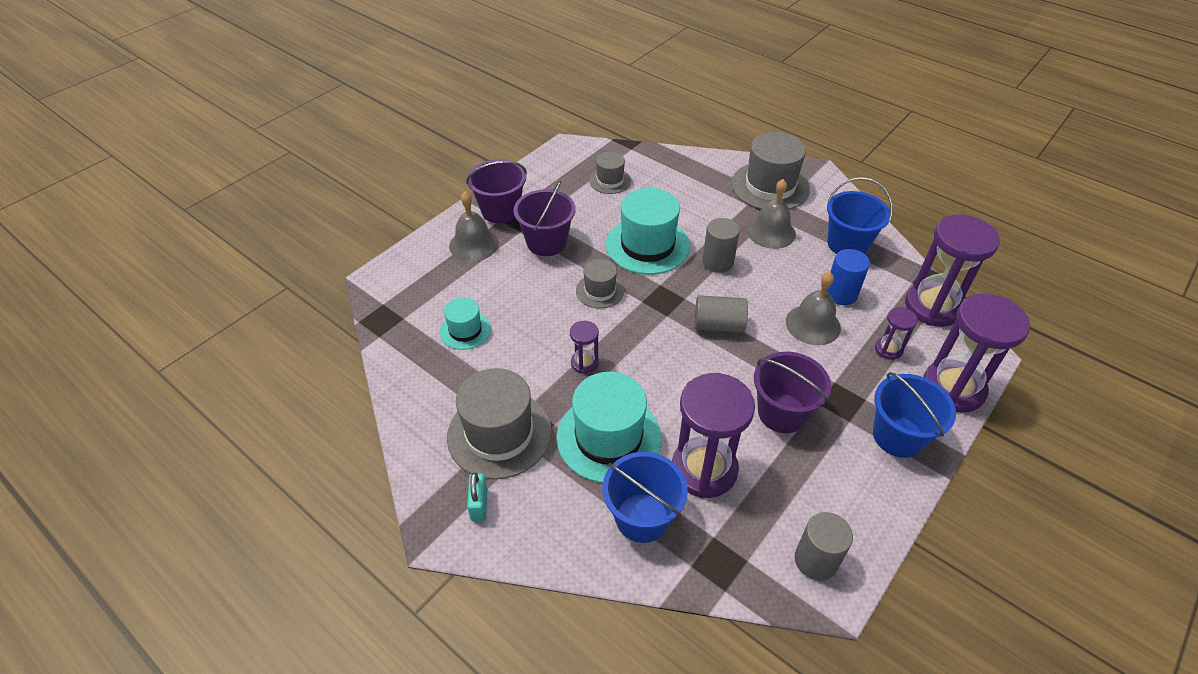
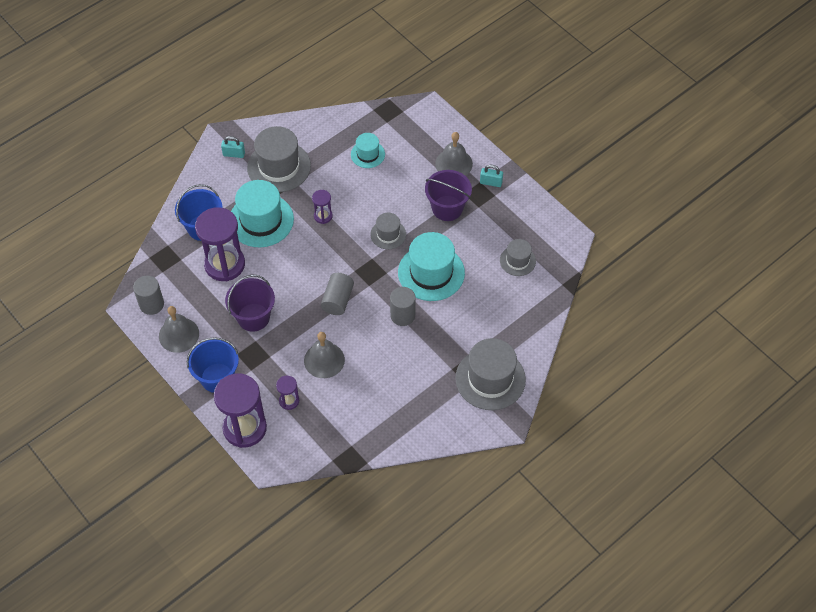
camera: 100 degrees right, 10 degrees up
(500, 210) = (491, 182): purple bucket -> turquoise padlock
(771, 232) = (430, 362): grey bell -> grey bell (179, 335)
(841, 294) = (350, 389): blue cylinder -> none
(847, 244) = (404, 414): blue bucket -> none
(932, 307) = (322, 448): purple hourglass -> none

